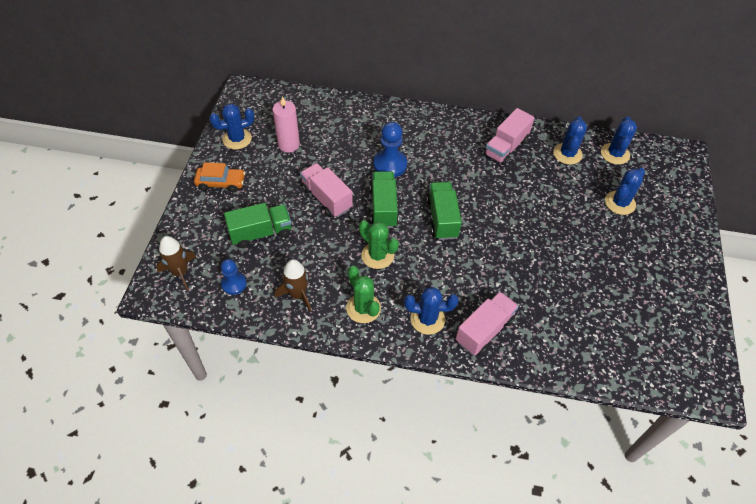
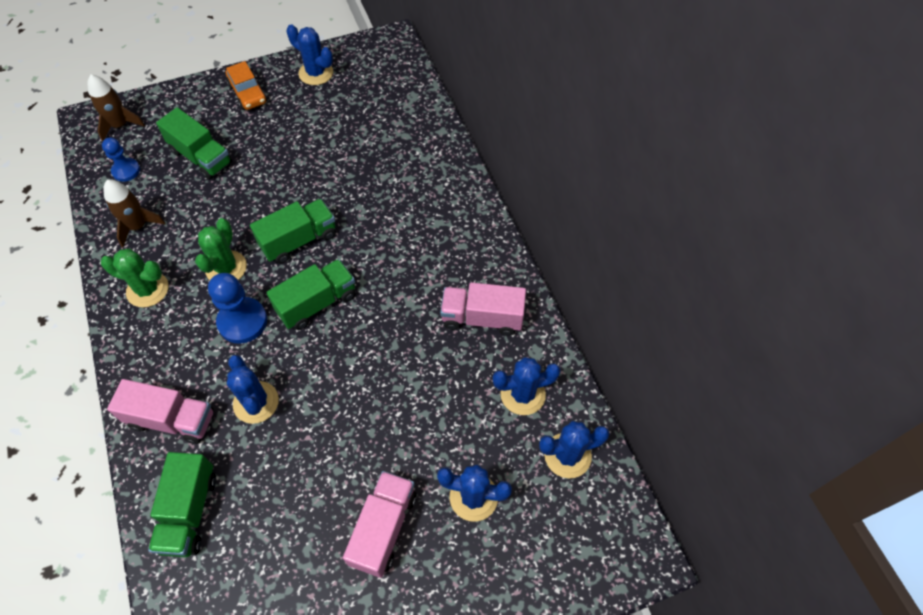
camera: 60 degrees right, 5 degrees up
(289, 145) = (337, 116): pink candle -> none
(326, 198) = (280, 185): pink truck -> pink truck (383, 528)
(363, 308) = (147, 289): green cactus -> green cactus turned 75 degrees clockwise
(390, 164) = (368, 215): blue pawn -> blue pawn (242, 321)
(427, 319) = (161, 355): blue cactus -> blue cactus (256, 402)
(559, 344) = (189, 511): none -> green truck

